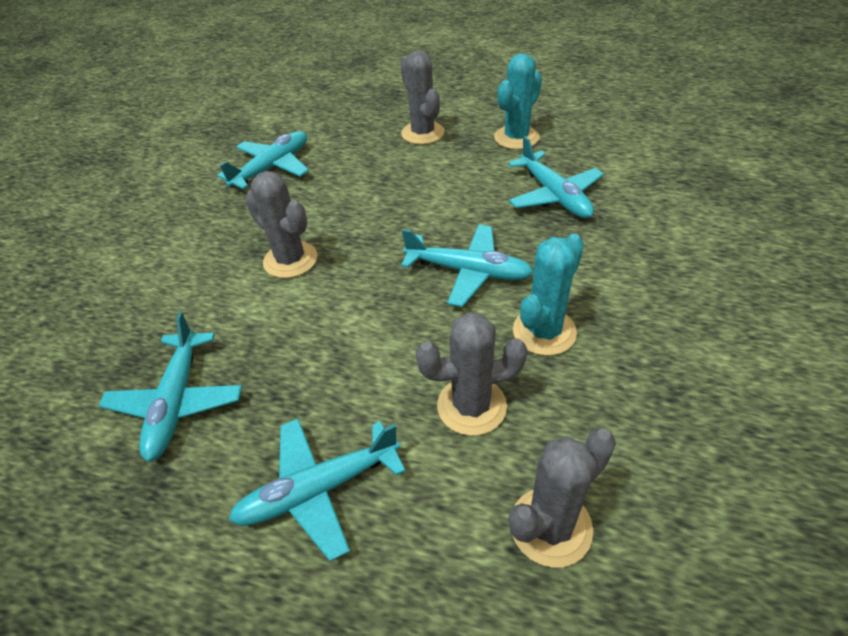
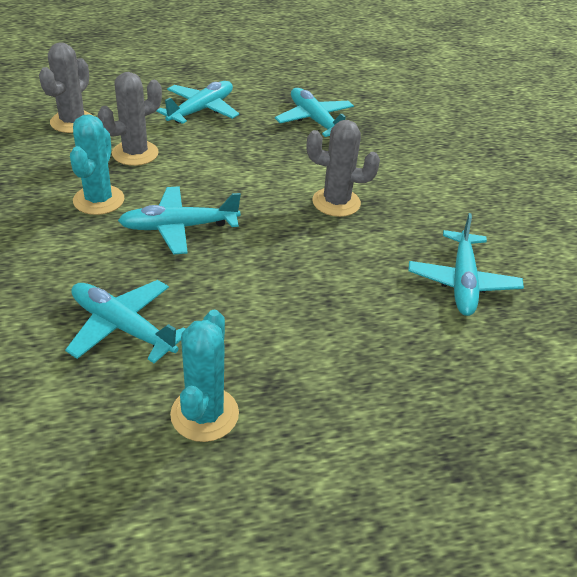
camera: 145 degrees right, 5 degrees down
(422, 133) = (340, 385): grey cactus -> none

